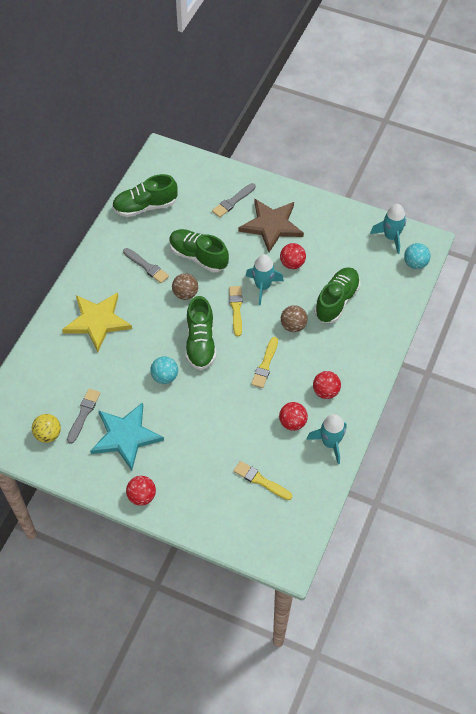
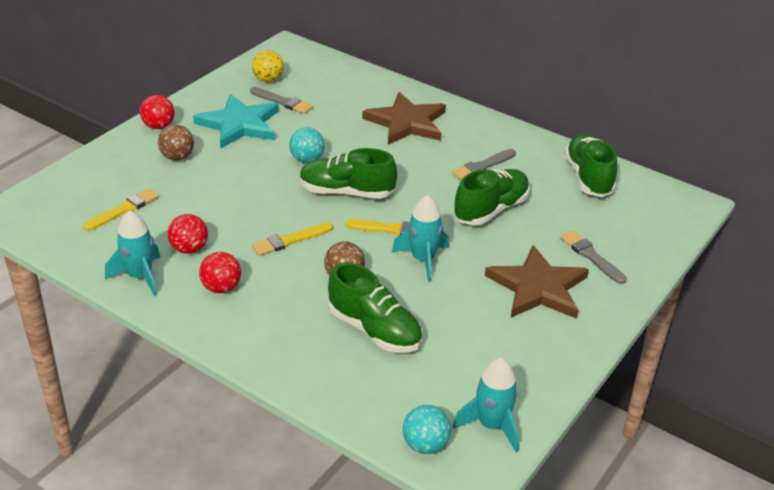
camera: 100 degrees right, 20 degrees down
(97, 321) = (407, 122): yellow star -> brown star
(185, 294) = (429, 191): brown ball -> brown ball (177, 157)
(265, 365) = (290, 240): yellow brush -> yellow brush turned 60 degrees counterclockwise
(292, 263) = (458, 296): red ball -> none

